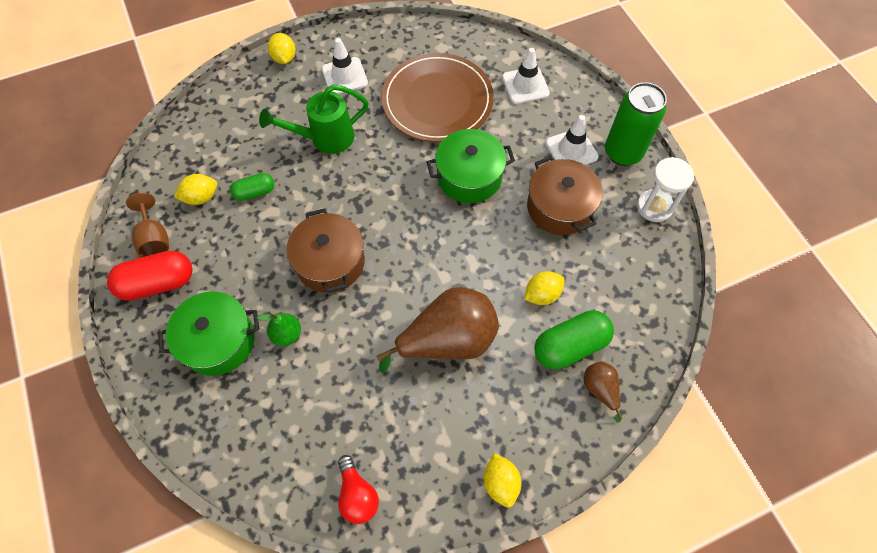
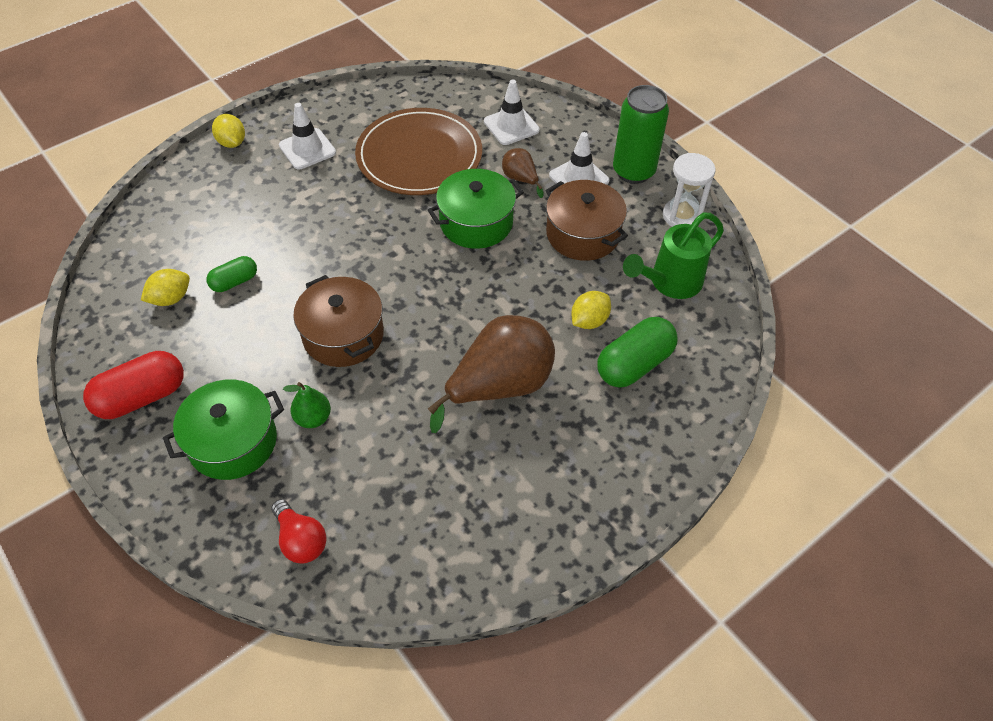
camera: 15 degrees left, 10 degrees down
(154, 239) = (125, 352): brown goblet -> none
(325, 138) = (302, 214): green watering can -> green watering can (670, 283)
(357, 495) = (442, 564): red light bulb -> red light bulb (301, 540)
(500, 482) = (599, 514): yellow lemon -> none
(600, 389) = (679, 399): brown pear -> brown pear (520, 179)

